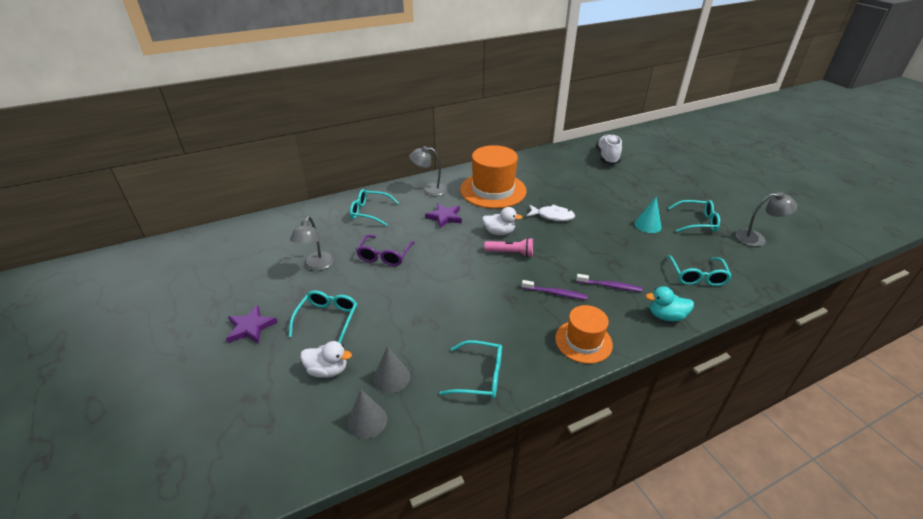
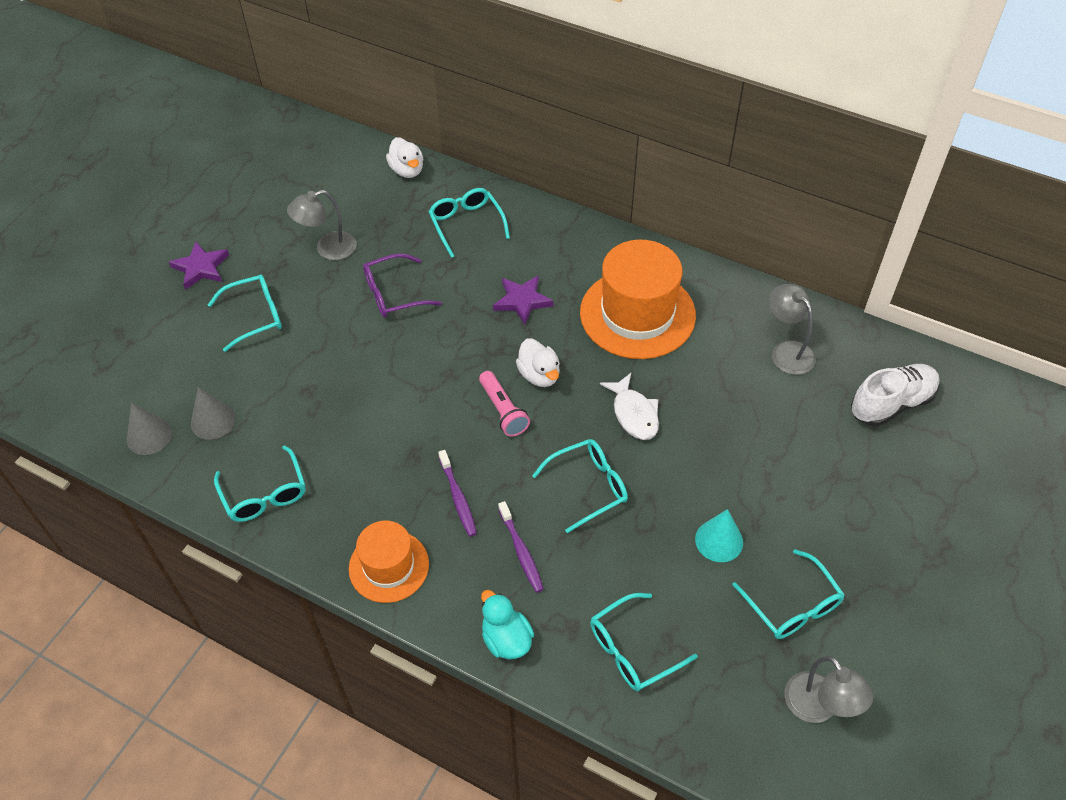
camera: 55 degrees right, 15 degrees up
(328, 370) = (188, 365): white duck -> white duck (407, 170)
(429, 189) = (572, 247): grey lamp -> grey lamp (787, 351)
(585, 247) = (588, 487): none -> turquoise glasses

